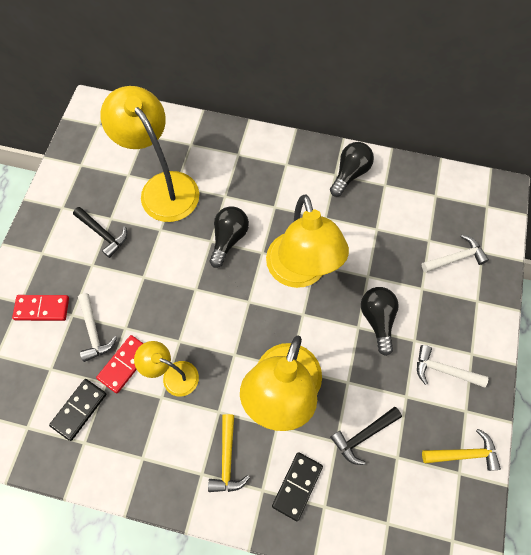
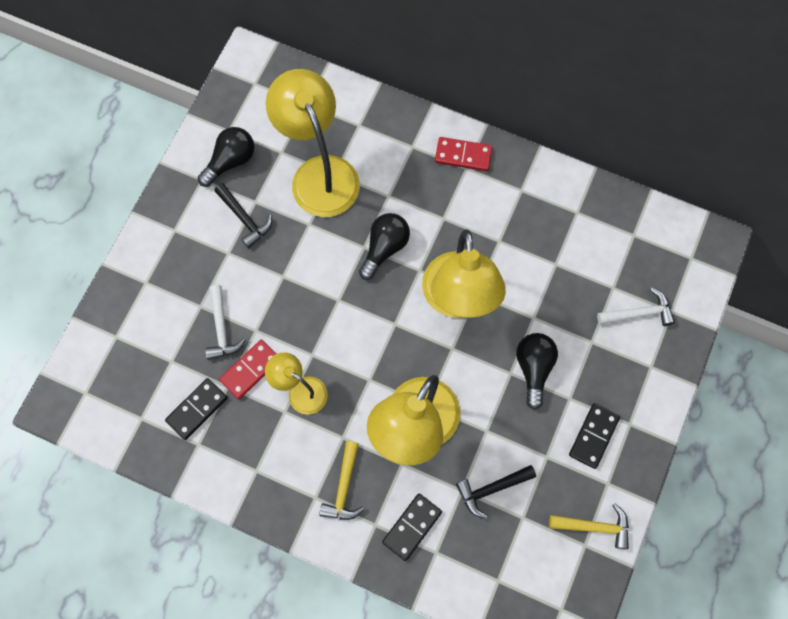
camera: 10 degrees right, 5 degrees up
(42, 308) = (169, 293): red domino -> red domino (463, 155)
(350, 174) = (539, 192): black light bulb -> black light bulb (230, 161)
(443, 370) = (593, 436): white hammer -> black domino

